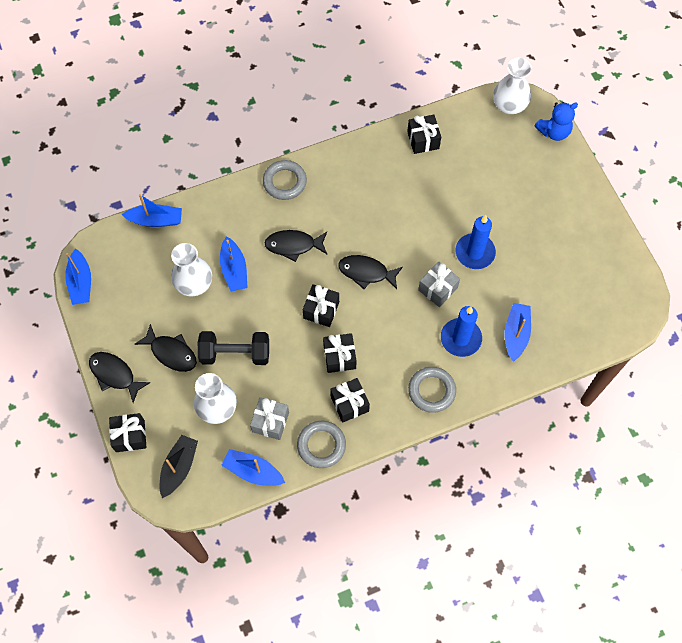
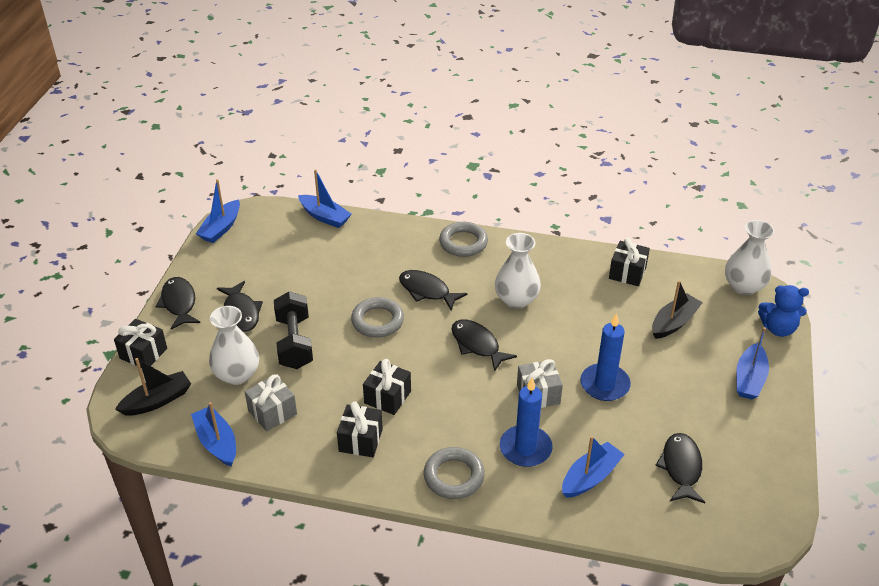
camera: 35 degrees right, 25 degrees down
(194, 284) = (311, 274): white vase -> white vase (516, 299)
(234, 270) = (356, 282): blue boat -> blue boat (749, 379)
(235, 353) = (294, 343): black dumbbell -> black dumbbell turned 45 degrees clockwise
(321, 310) = (405, 351): black gift -> none
(321, 445) = (300, 459): grey ring -> grey ring (377, 321)
(484, 168) = (674, 323): none -> black boat
(565, 290) = (681, 468): none -> black fish

